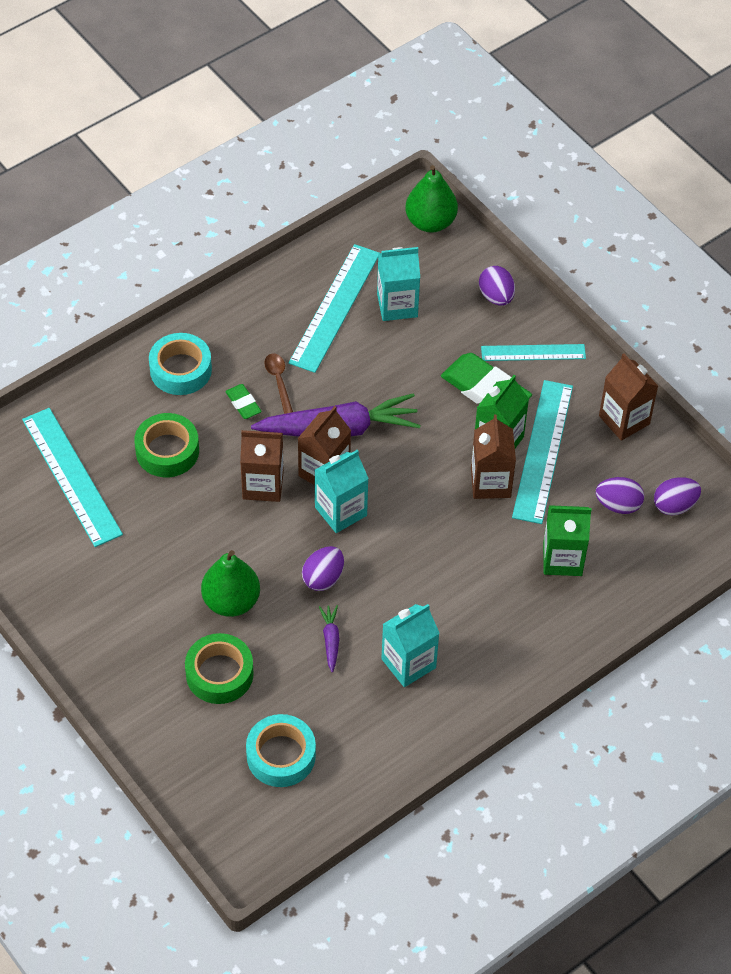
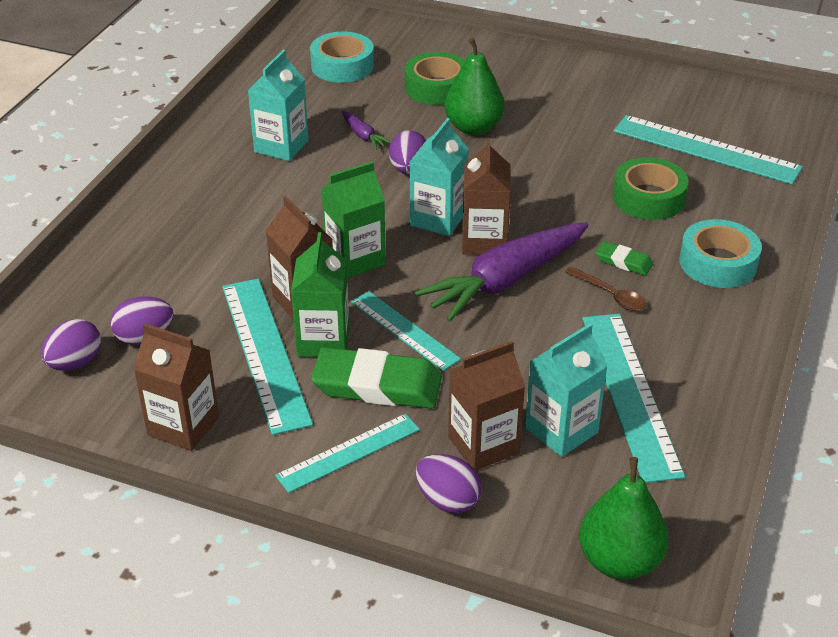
camera: 150 degrees right, 15 degrees down
(263, 485) = (532, 209): brown carton -> brown carton (483, 445)
(439, 423) = (404, 330): none -> turquoise ruler
(562, 559) = (181, 268): green carton -> green carton (355, 259)

